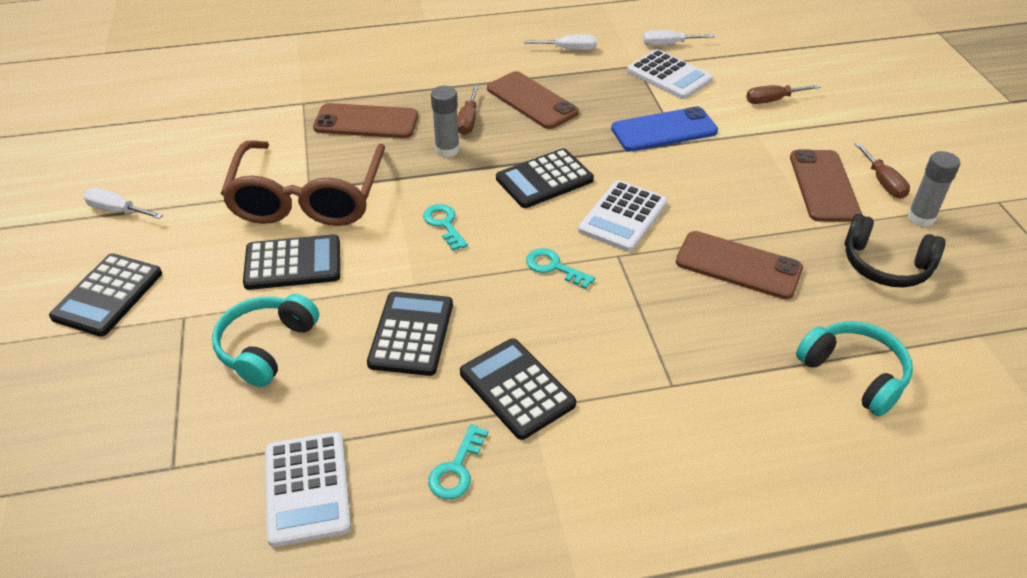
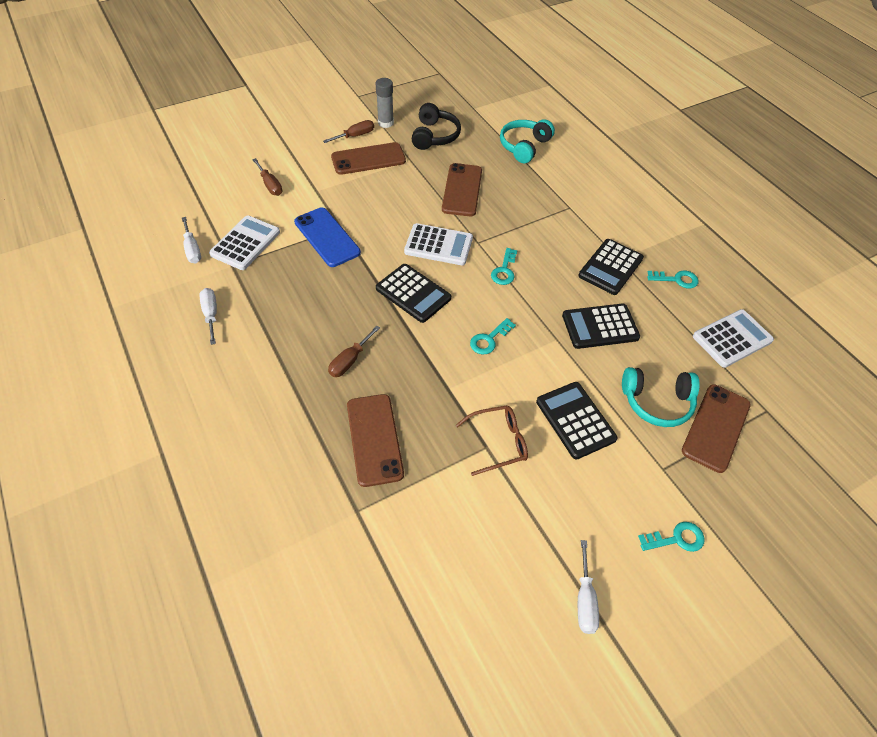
camera: 110 degrees left, 10 degrees up
(108, 295) = (676, 538): black calculator -> turquoise key
(308, 197) = (498, 442): brown glasses -> brown glasses, size x0.49
(447, 149) = (396, 364): grey glue stick -> none
(468, 121) = (350, 360): brown screwdriver -> brown screwdriver turned 135 degrees clockwise
(531, 101) = (306, 324): brown phone -> brown phone (716, 427)

